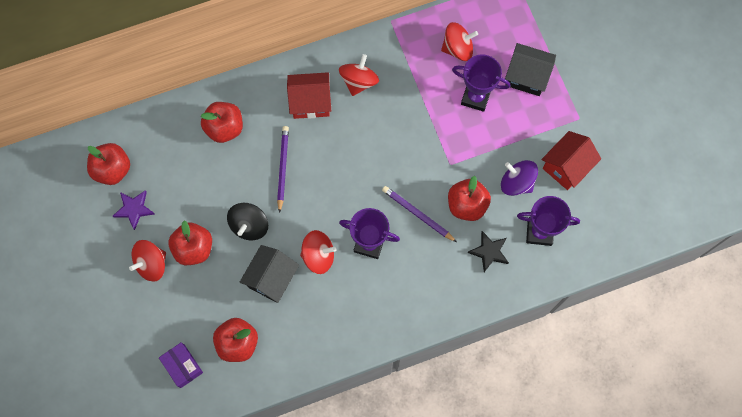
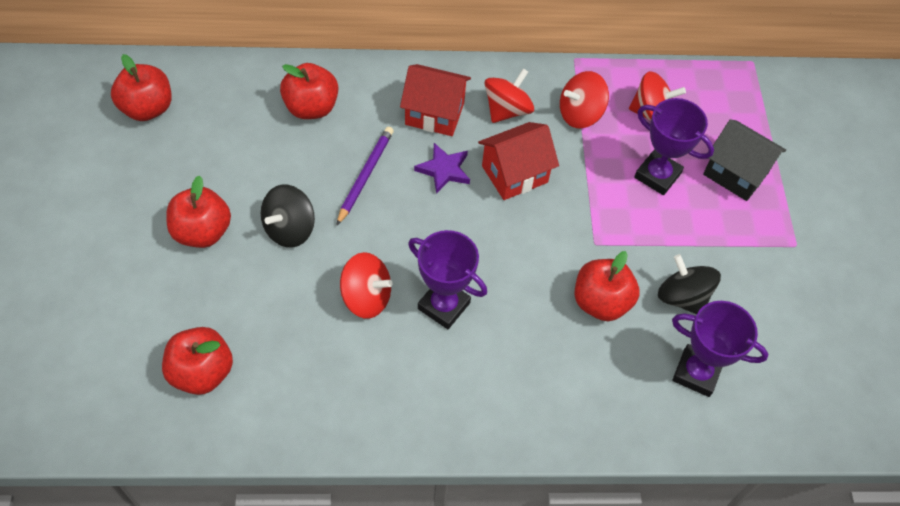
camera: 15 degrees right, 15 degrees down
(134, 209) = (150, 161): purple star -> purple star (444, 170)
(151, 264) = (137, 232): red spinning top -> red spinning top (580, 114)
(182, 366) = (110, 376): purple box -> none
(271, 279) = (289, 304): black house -> none
(418, 214) = (526, 291): purple pencil -> none
(489, 252) = (613, 374): black star -> none
(516, 183) = (682, 297): purple spinning top -> black spinning top
(566, 167) = (761, 300): red house -> red house (514, 174)

